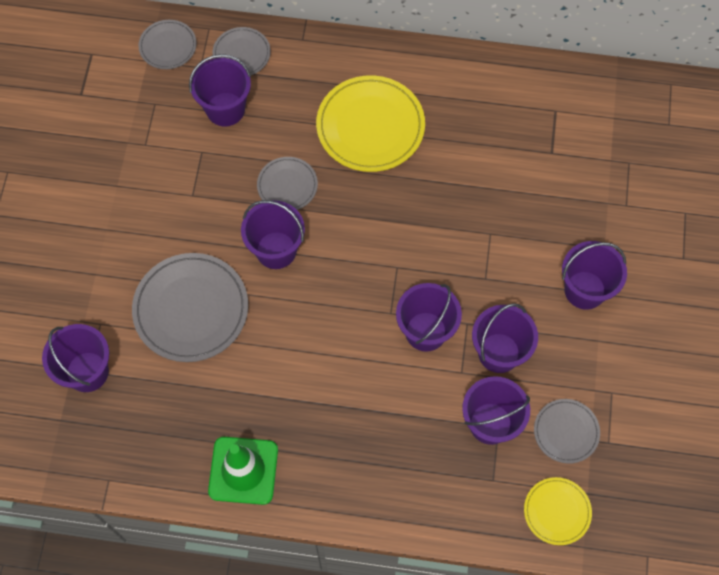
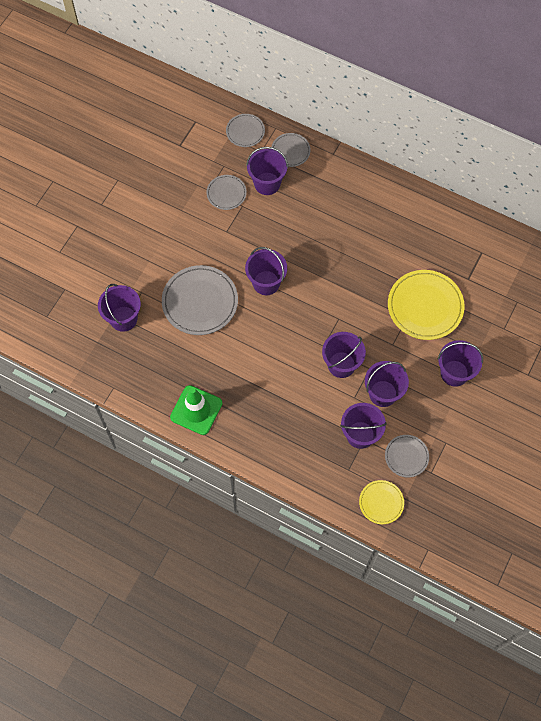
camera: 20 degrees right, 0 degrees up
(287, 185) = (288, 244): grey plate -> grey plate (226, 193)
(370, 126) = (356, 224): yellow plate -> yellow plate (425, 306)

